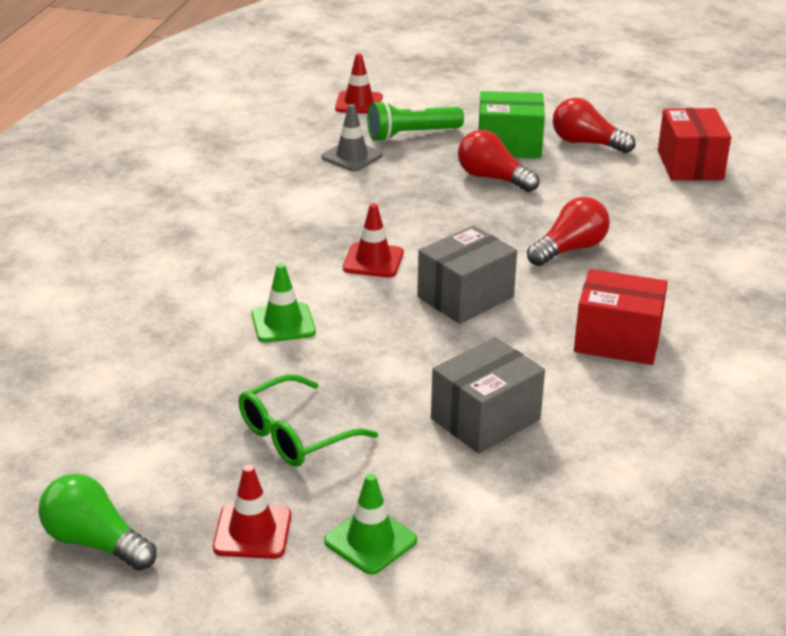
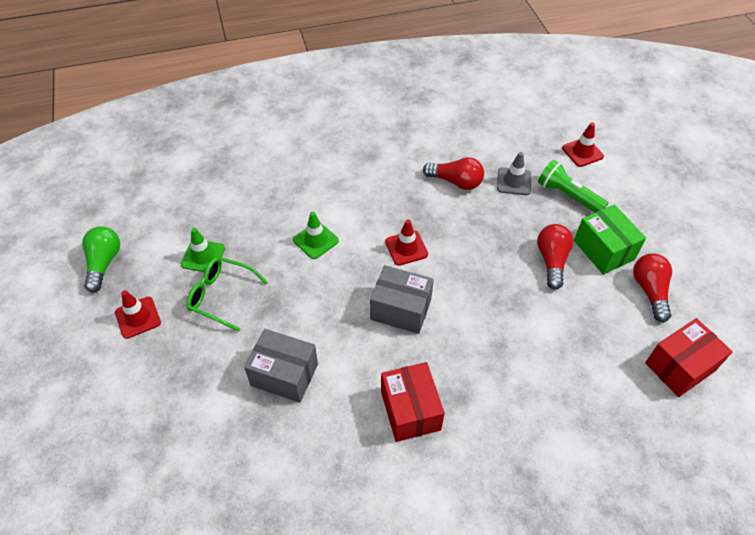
camera: 60 degrees right, 20 degrees up
(370, 541) = (153, 370): green traffic cone -> green traffic cone (203, 256)
(570, 249) = (498, 340): red light bulb -> red light bulb (456, 182)

